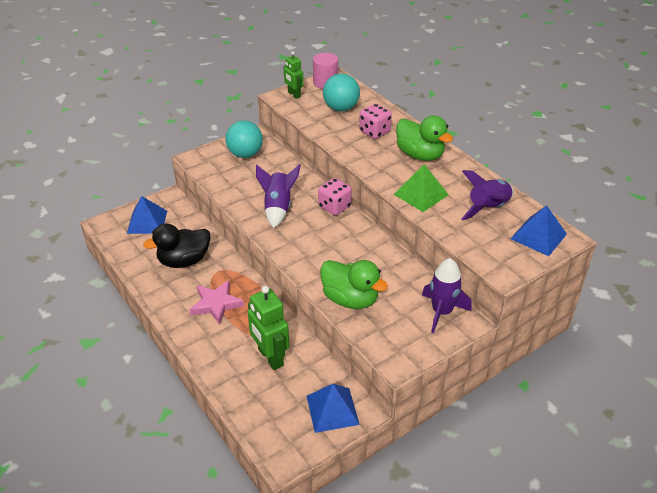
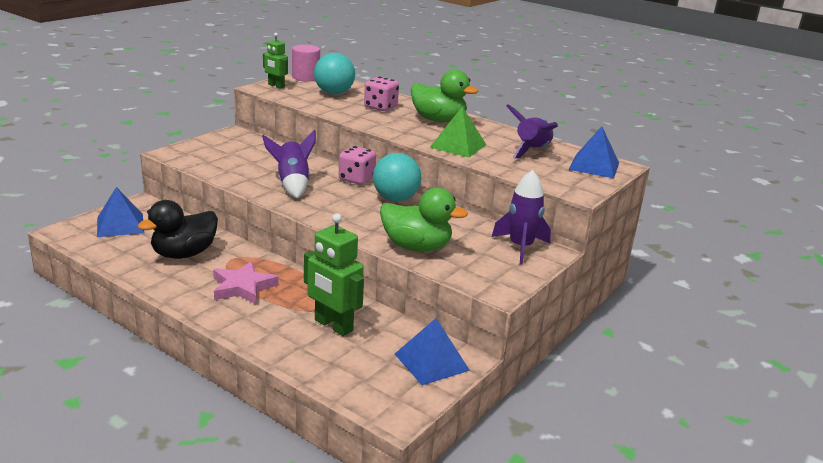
camera: 20 degrees left, 15 degrees down
(245, 154) = (231, 147): turquoise ball -> turquoise ball (395, 199)

